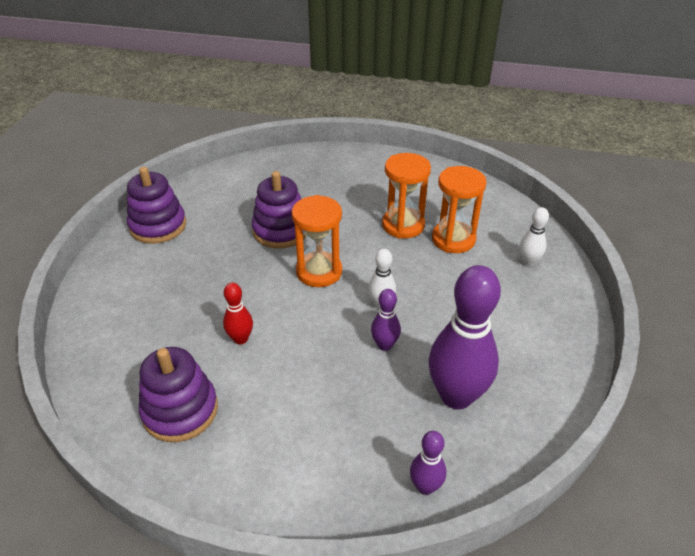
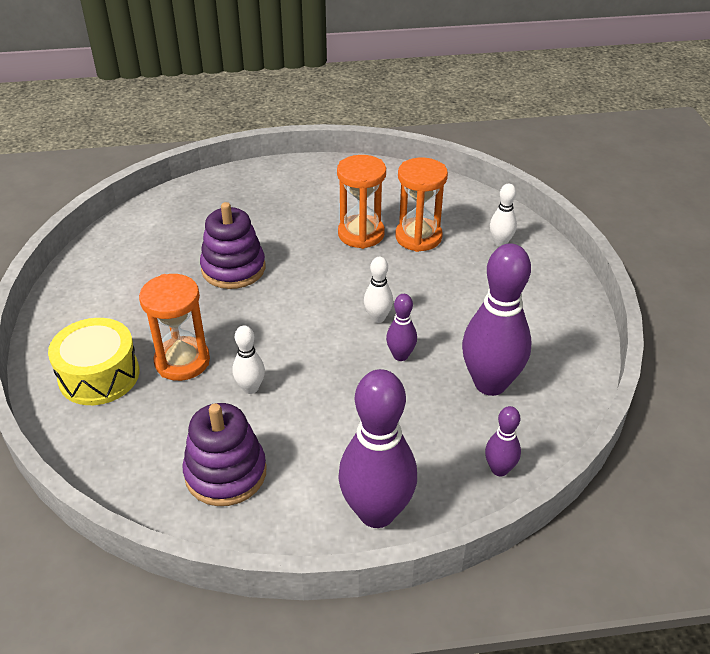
camera: 20 degrees left, 0 degrees up
(129, 294) = (99, 375): none -> yellow drum
(158, 226) = (88, 295): purple stacking toy -> none
(240, 339) = (250, 388): red bowling pin -> white bowling pin
(289, 492) = (376, 512): none -> purple bowling pin
(319, 272) = (297, 301): orange hourglass -> orange hourglass (182, 361)

